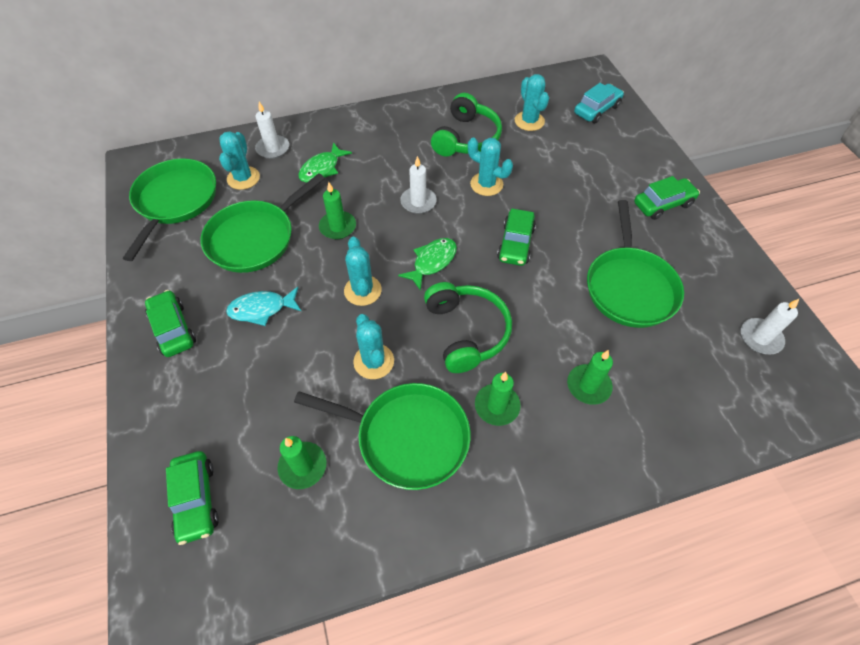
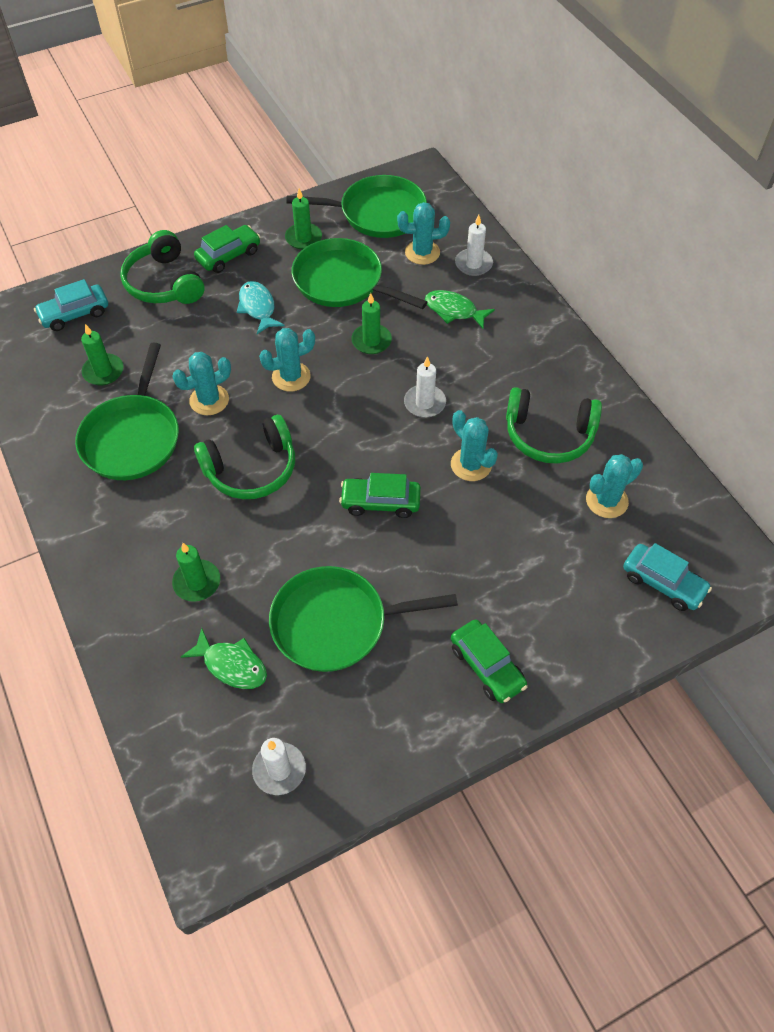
camera: 80 degrees right, 0 degrees up
(187, 396) = (164, 283): none -> green headphones
(196, 500) = (75, 314): green car -> turquoise car
(432, 262) = (338, 428): green fish -> green fish (231, 665)
(486, 184) = (471, 464): turquoise cactus -> turquoise cactus turned 60 degrees counterclockwise
(497, 406) = (168, 503): green candle -> green candle (303, 238)

